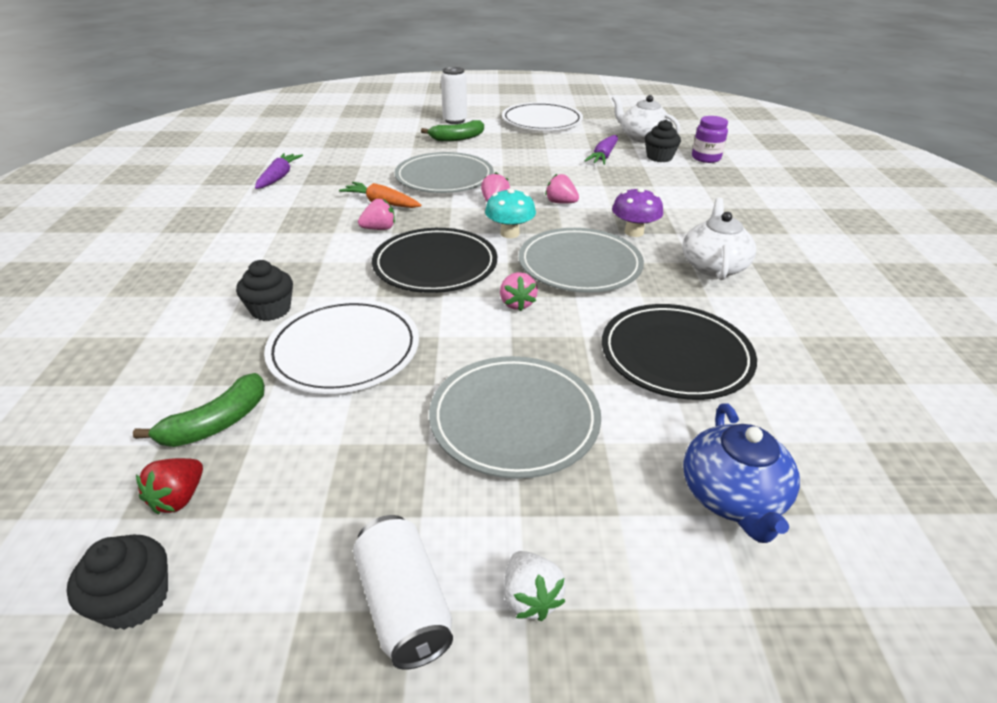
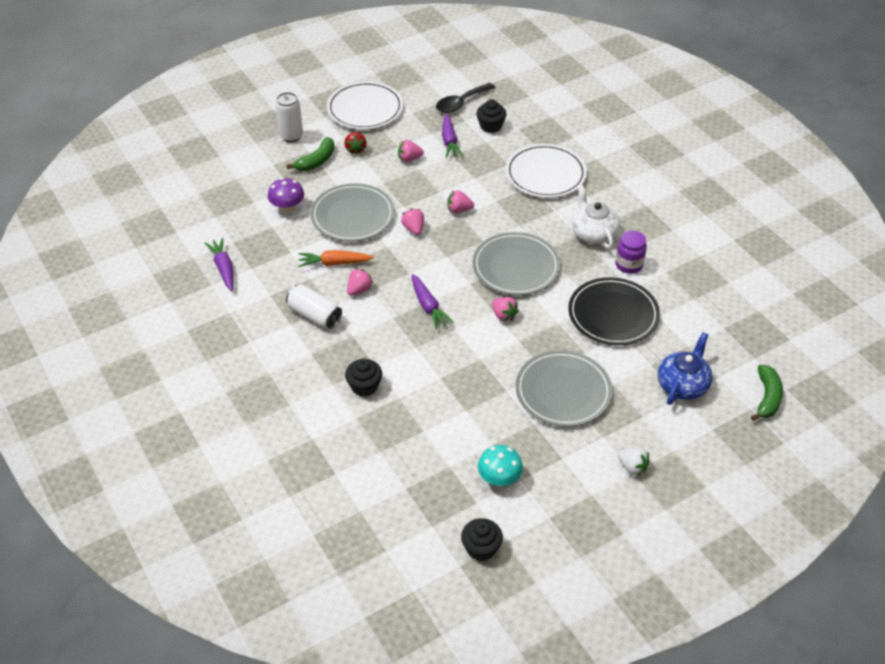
camera: 30 degrees left, 10 degrees up
(179, 498) = (448, 505): red strawberry -> red strawberry (355, 149)
(216, 423) = (420, 464): green banana -> green banana (767, 398)
(344, 350) = (438, 393): white plate -> white plate (545, 174)
(404, 605) = (587, 494): white can -> white can (314, 315)
(435, 265) = (428, 306): black plate -> purple carrot
(509, 233) = (450, 256): turquoise mushroom -> turquoise mushroom (499, 479)
(548, 157) = (409, 159): none -> pink strawberry
(634, 232) = (527, 221): purple mushroom -> purple mushroom (287, 208)
(642, 137) = (461, 103): white teapot -> black spoon
(706, 158) = (524, 114): purple jar -> purple jar (629, 265)
(733, 497) = (682, 384): blue teapot -> blue teapot turned 120 degrees counterclockwise

